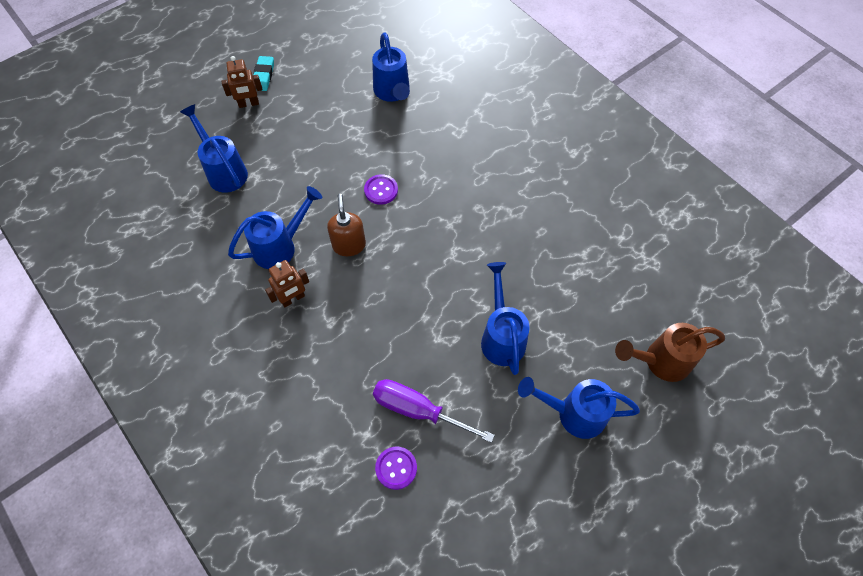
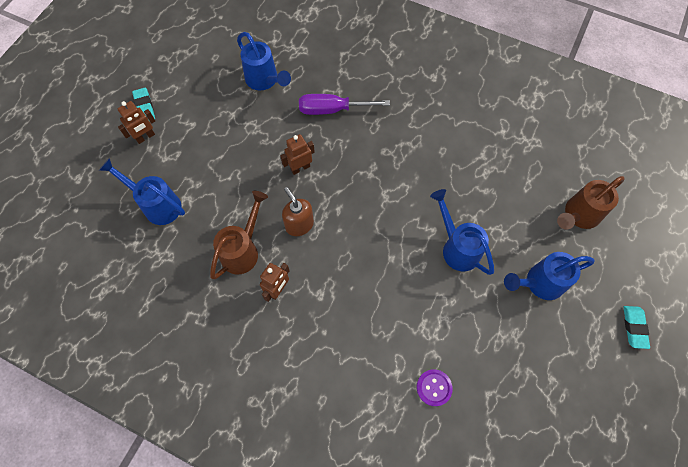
camera: 25 degrees left, 5 degrees up
(280, 246) = (243, 250): blue watering can -> brown watering can
(381, 190) = (300, 168): purple button -> brown robot
(418, 410) = (426, 334): purple screwdriver -> purple screwdriver (332, 110)
(660, 511) = (634, 327): none -> turquoise eraser

